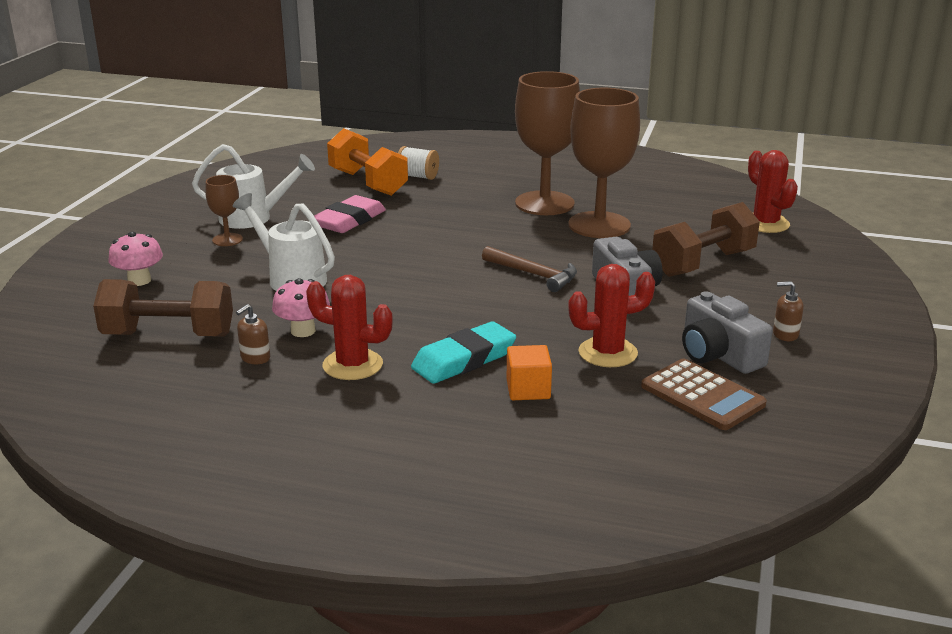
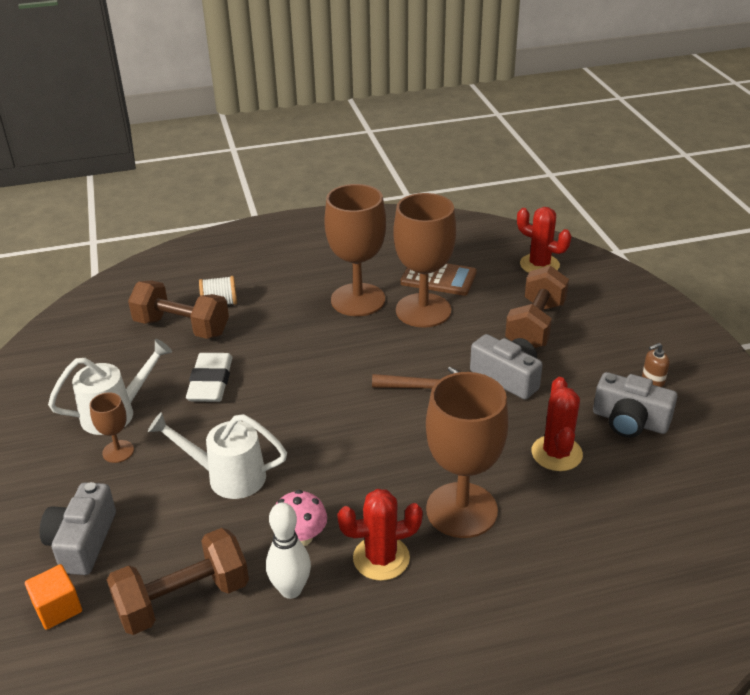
camera: 30 degrees left, 10 degrees up
(139, 280) = (82, 542): pink mushroom -> grey camera
(255, 358) = (291, 589): brown soap dispenser -> white bowling pin
(349, 220) = (210, 382): pink eraser -> white eraser
(368, 183) = (182, 327): orange dumbbell -> brown dumbbell
(464, 360) = (461, 510): turquoise eraser -> brown goblet
(528, 389) = (538, 520): orange cube -> orange cube (58, 608)
(608, 353) = (556, 453): red cactus -> red cactus turned 45 degrees counterclockwise
(702, 395) = (656, 469): brown calculator -> brown calculator (438, 278)

